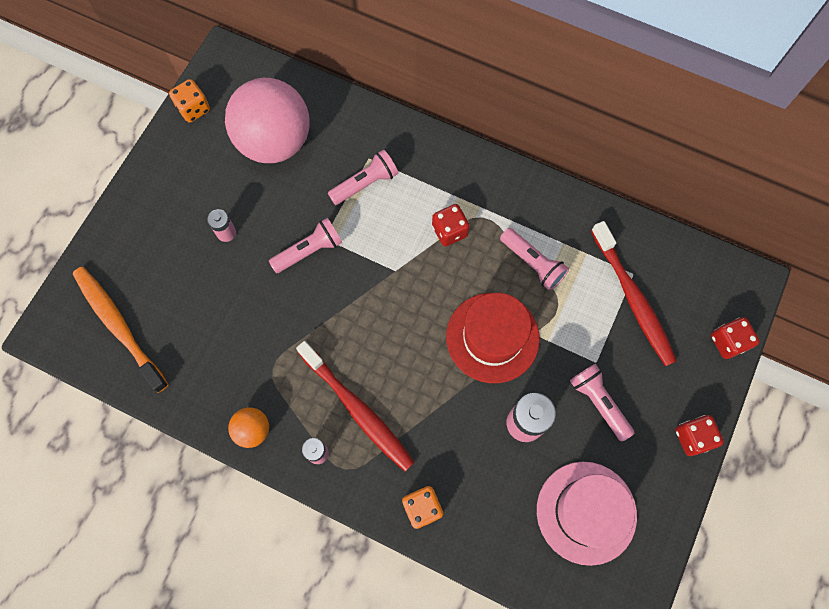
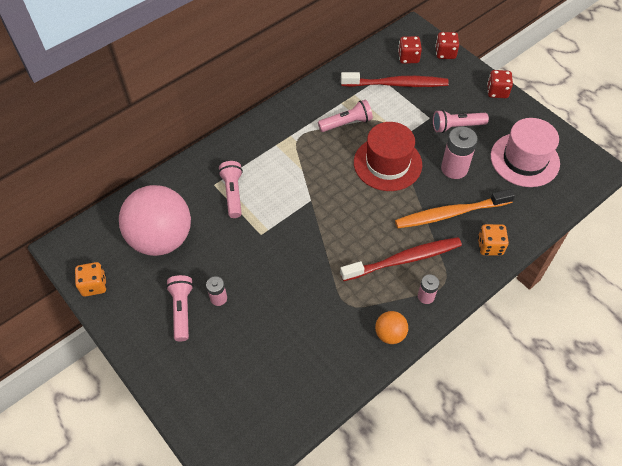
camera: 65 degrees left, 15 degrees down
(119, 326) = (256, 406): orange toothbrush -> orange toothbrush (450, 213)
(309, 250) = (266, 247): pink flashlight -> pink flashlight (182, 310)
(449, 231) = (298, 158): red dice -> red dice (408, 57)

